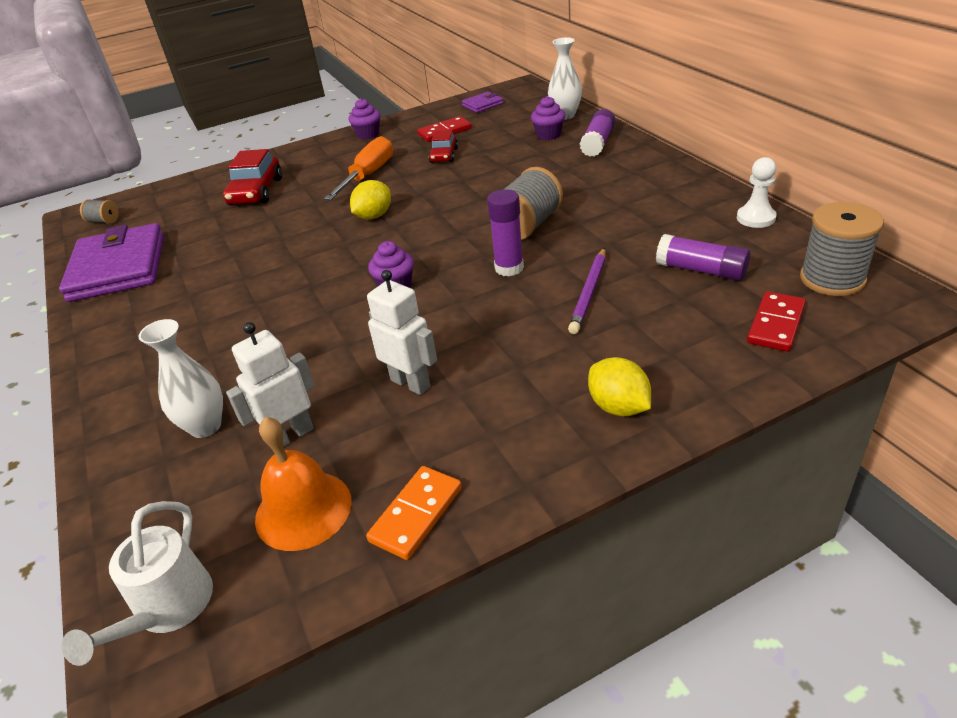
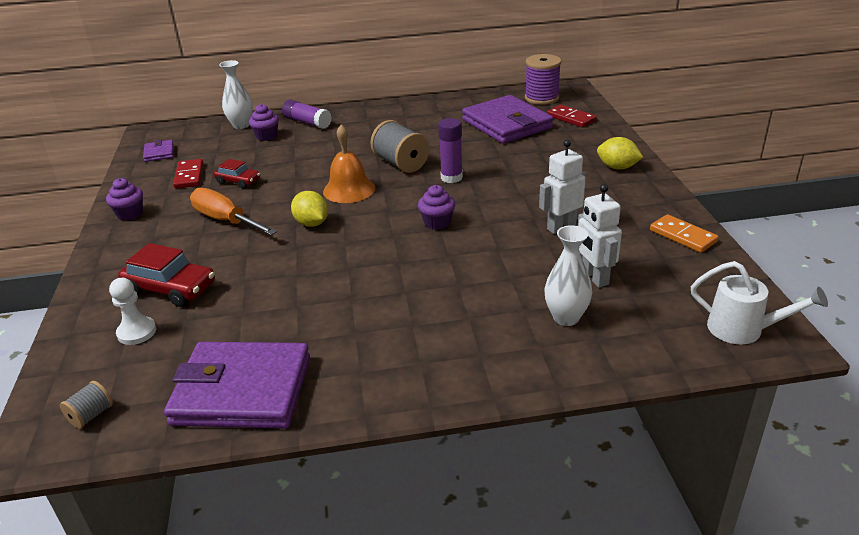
camera: 75 degrees left, 5 degrees down
(303, 509) = (668, 275): orange bell -> orange bell (349, 190)
(589, 293) = (504, 157): purple pencil -> none
(618, 407) = (617, 167): yellow lemon -> yellow lemon turned 45 degrees clockwise
(701, 270) = (506, 124): purple glue stick -> purple wallet
(755, 218) = (465, 100): white pawn -> white pawn (137, 332)
(832, 279) = (541, 98): grey spool -> purple spool

